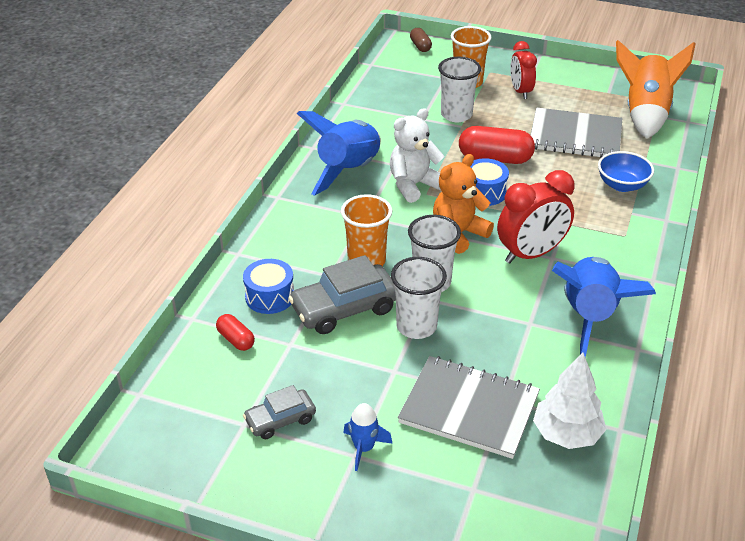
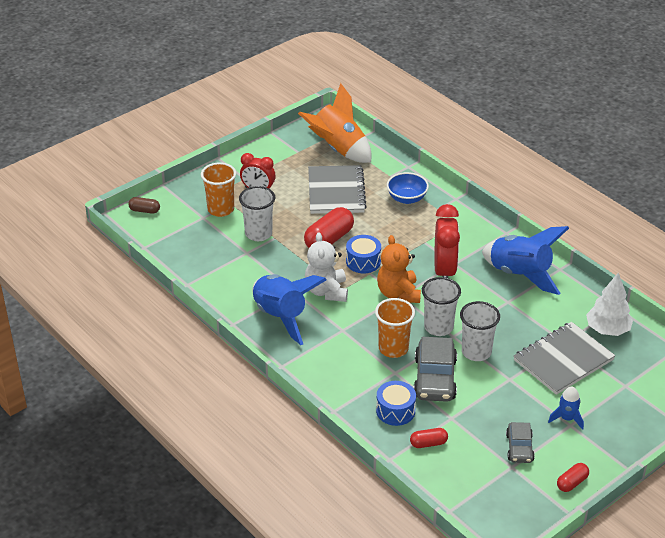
camera: 60 degrees left, 0 degrees up
(250, 492) = (572, 483): none -> red capsule
(575, 136) = (336, 192): grey notebook -> grey notebook turned 45 degrees counterclockwise

